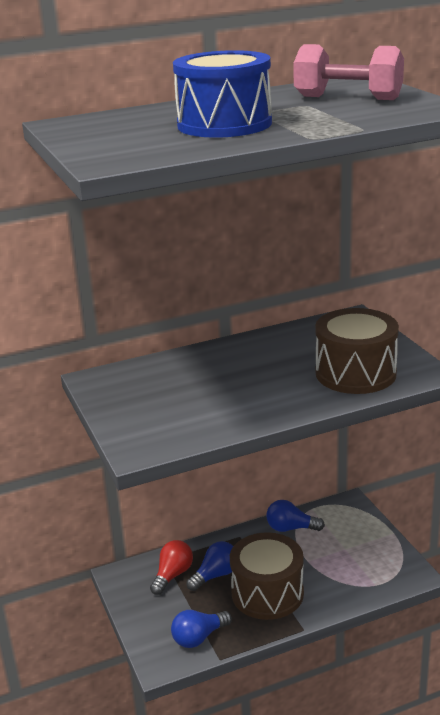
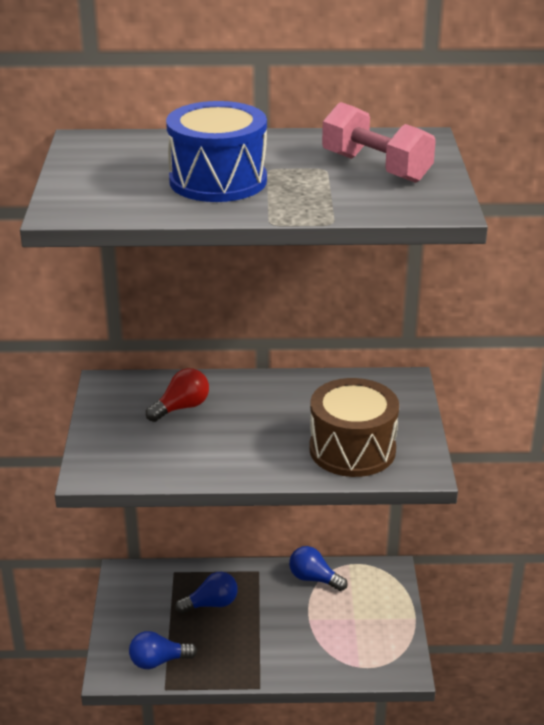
camera: 20 degrees right, 5 degrees up
(172, 575) = (171, 590): red light bulb -> red light bulb (181, 407)
(267, 593) = (248, 639): brown drum -> none

